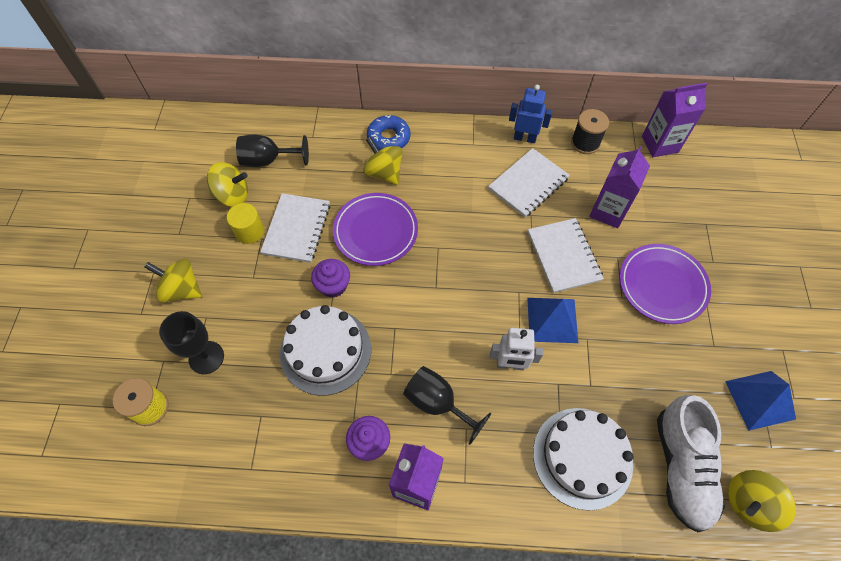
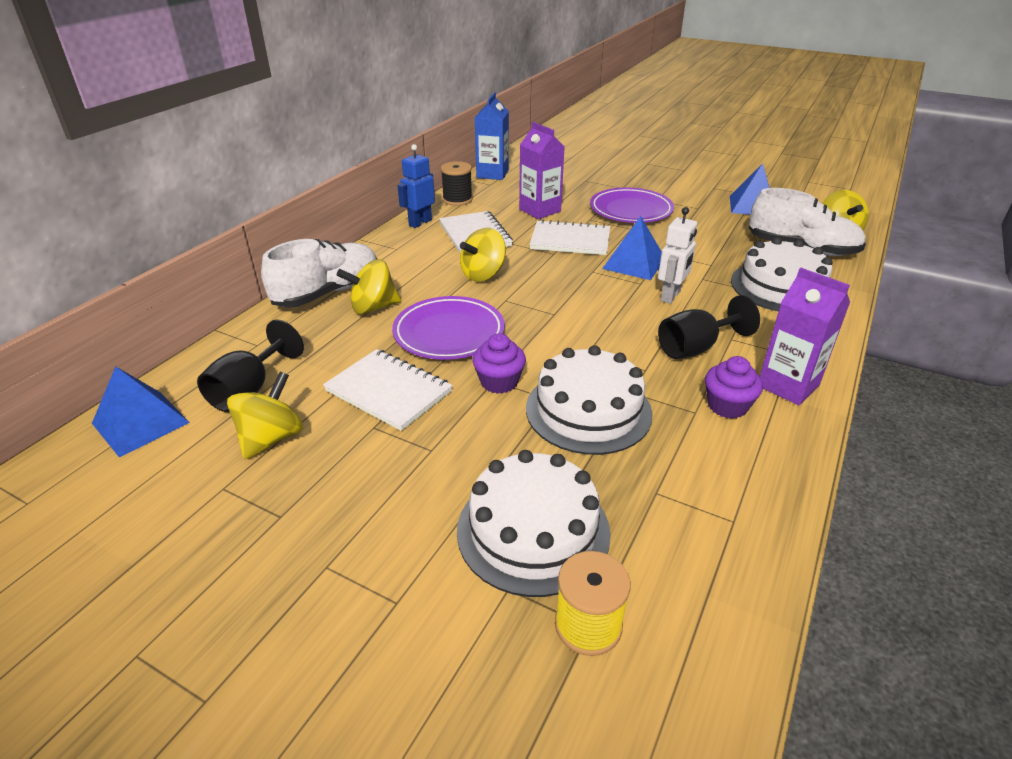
camera: 65 degrees left, 25 degrees down
(181, 290) = (391, 535): yellow spinning top -> yellow spinning top (483, 274)
(206, 357) = (533, 530): black goblet -> white cake
(222, 131) = (140, 423): none -> blue pyramid
(249, 231) = (351, 435): yellow cylinder -> none
(388, 138) = (328, 292): blue donut -> white shoe
(659, 144) = (492, 174): purple carton -> blue carton

